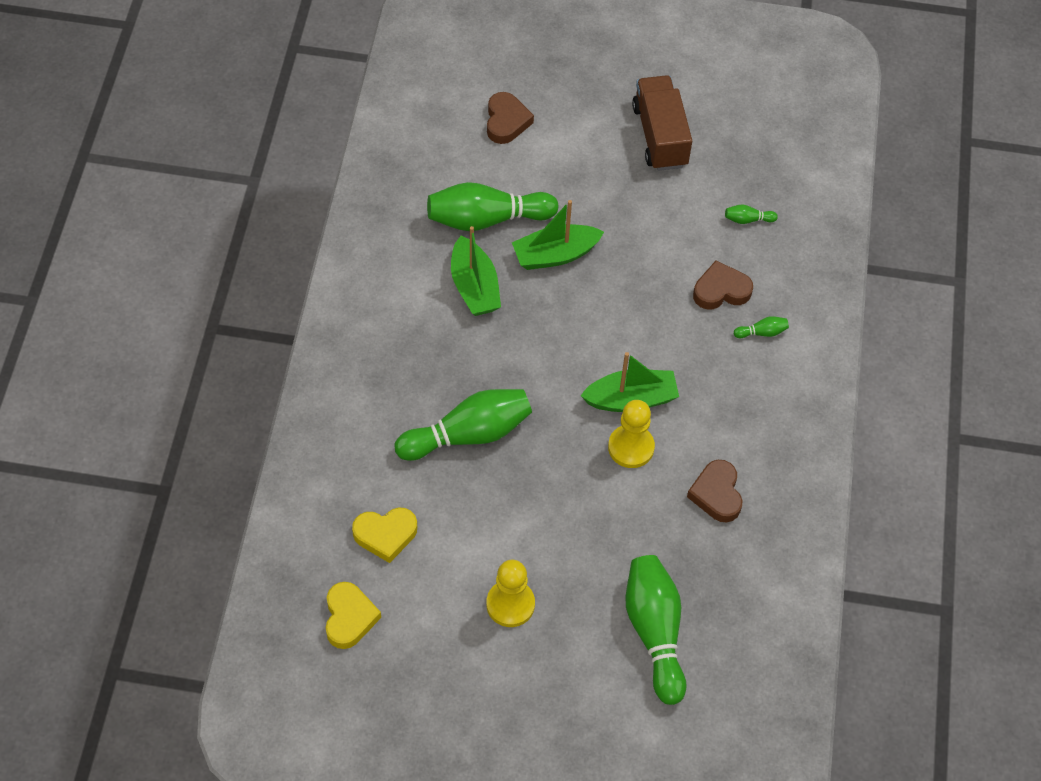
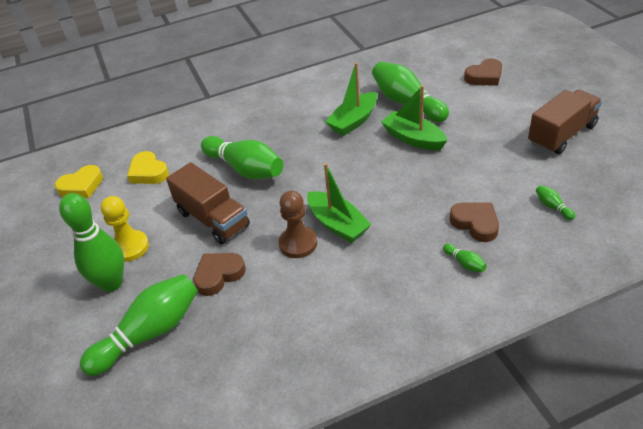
camera: 65 degrees right, 15 degrees down
(529, 505) = (213, 219): none -> brown truck
(555, 643) = (111, 283): none -> green bowling pin
(631, 447) = (298, 243): yellow pawn -> brown pawn
(716, 494) = (297, 309): brown heart -> brown heart (218, 275)

